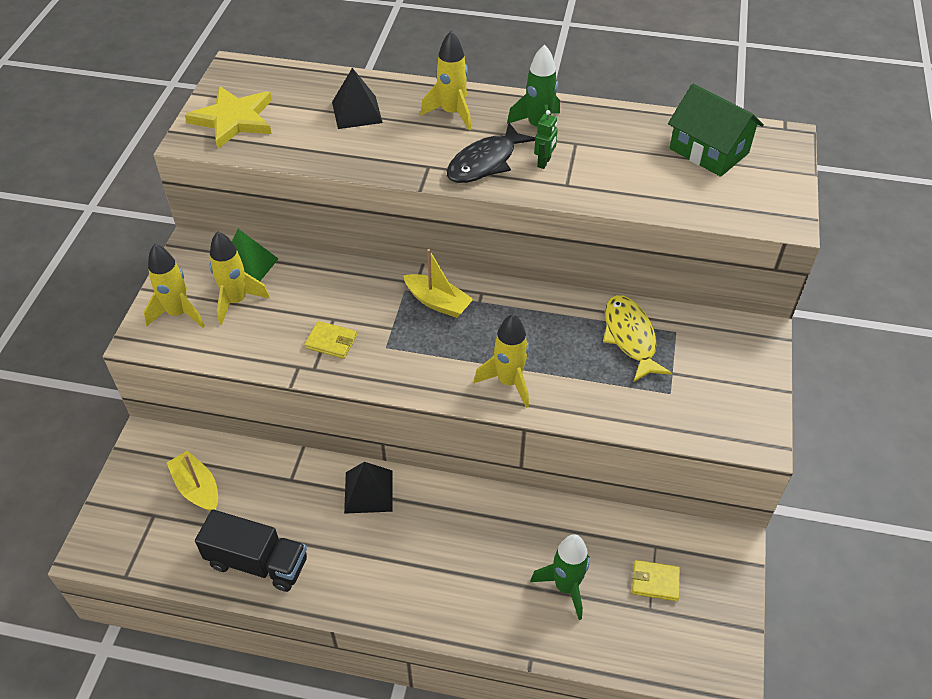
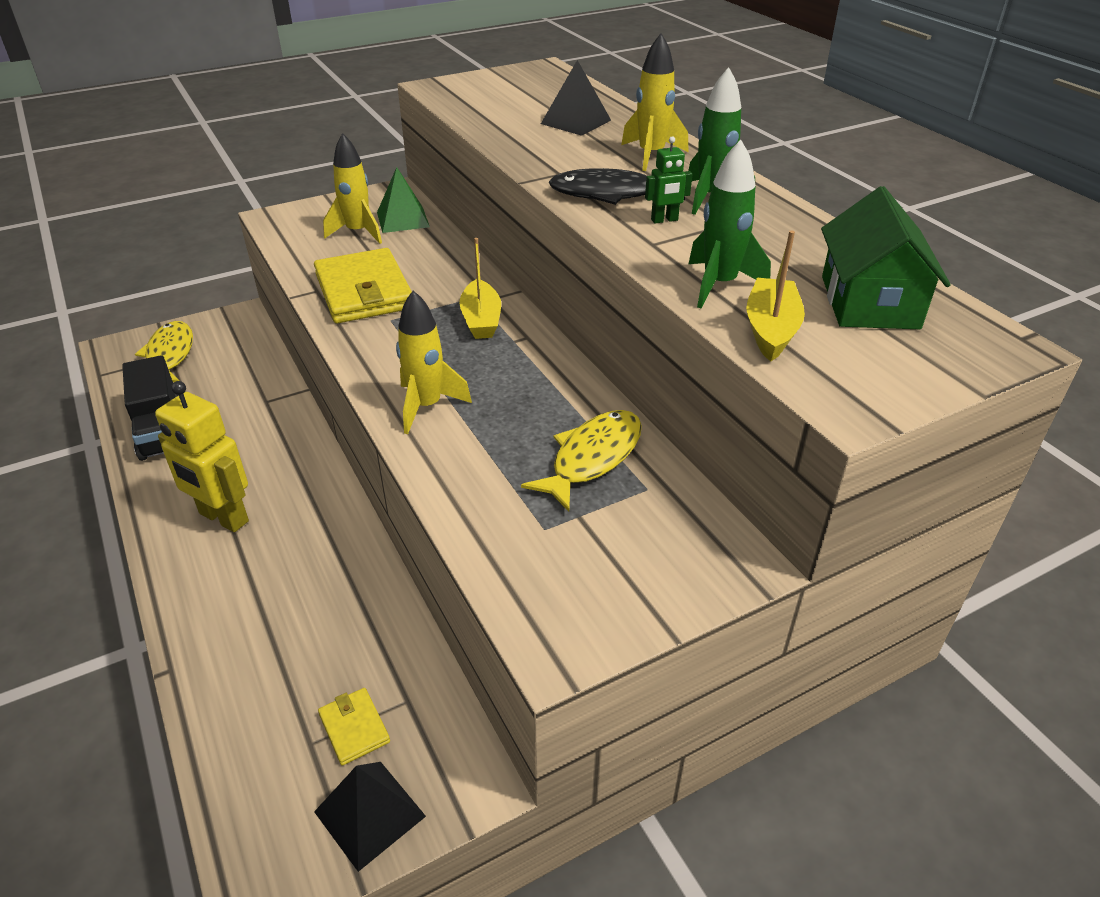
camera: 50 degrees right, 10 degrees down
(152, 514) = (170, 355): none -> yellow fish
(178, 313) = (315, 218): yellow rocket -> none
(197, 488) = (214, 361): yellow boat -> yellow boat (771, 329)
(233, 119) = (482, 89): yellow star -> none
(331, 342) = (364, 291): yellow wallet -> yellow wallet, size x2.14
(368, 491) = (292, 449): black pyramid -> black pyramid (370, 814)
(406, 566) = (223, 518): none -> yellow robot
(566, 587) = (286, 649): green rocket -> green rocket (719, 285)

